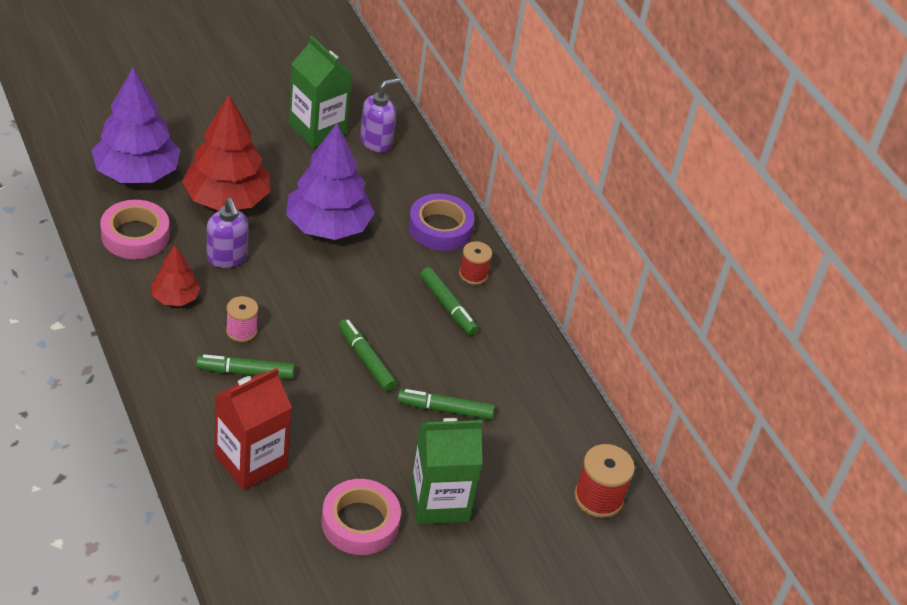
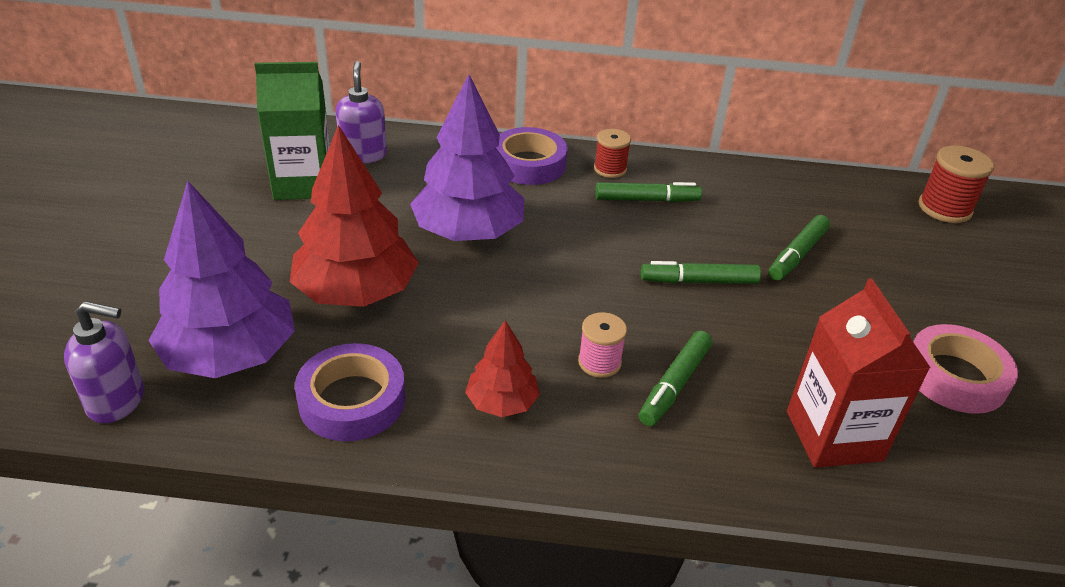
camera: 55 degrees left, 5 degrees down
(135, 235) = (352, 400): pink tape -> purple tape
(227, 258) = (461, 329): purple soap dispenser -> purple soap dispenser (117, 401)
(439, 502) = (932, 306): green carton -> none

